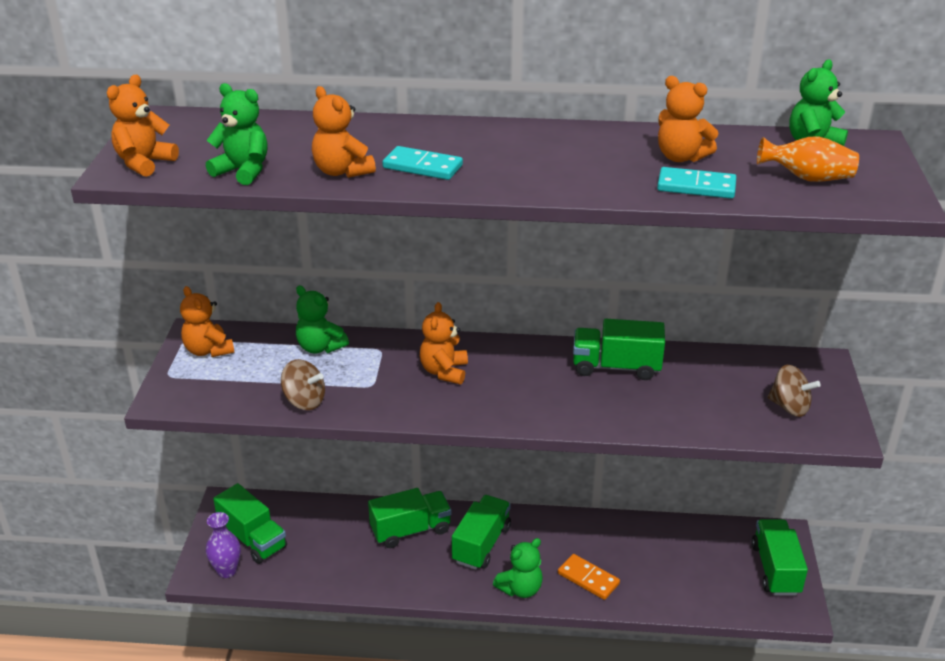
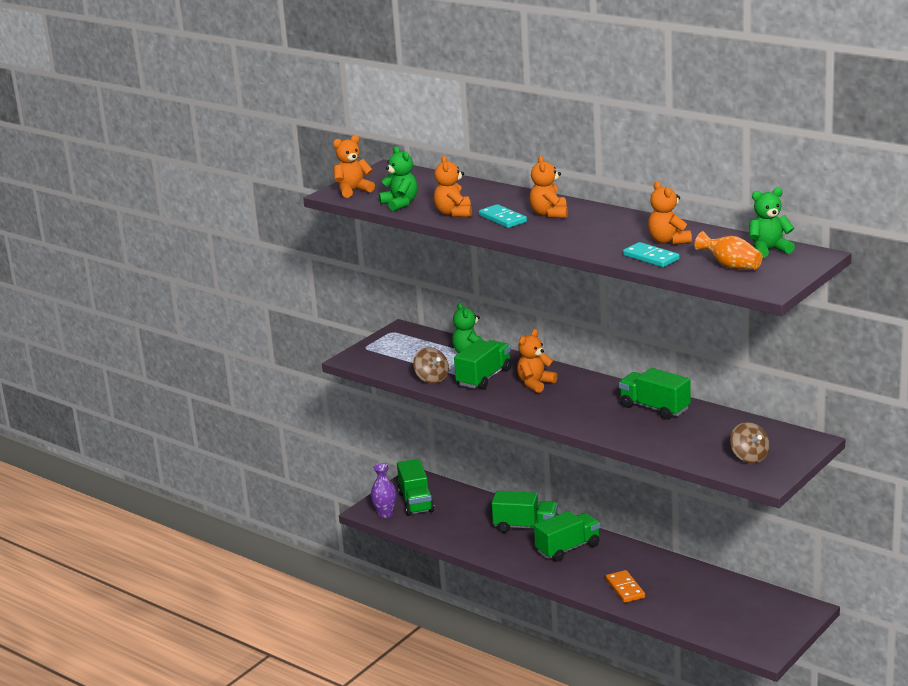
camera: 35 degrees right, 10 degrees down
(208, 350) = (400, 340): orange teddy bear -> orange teddy bear (549, 214)
(520, 589) = (570, 579): green teddy bear -> none
(775, 569) = (775, 625): green truck -> green truck (484, 377)

